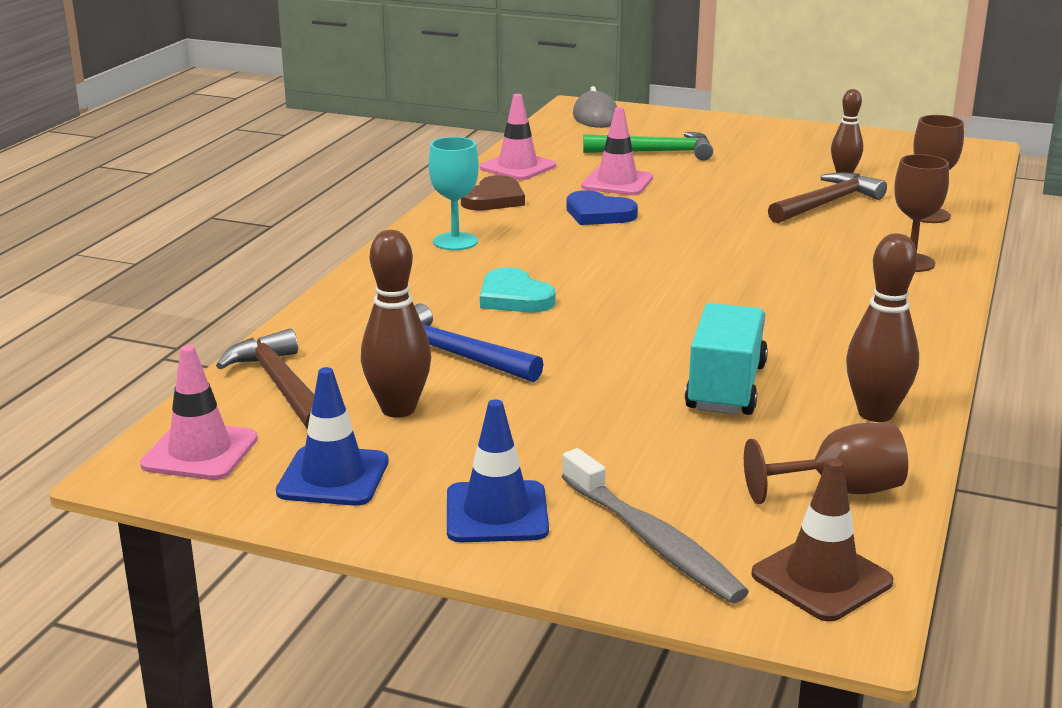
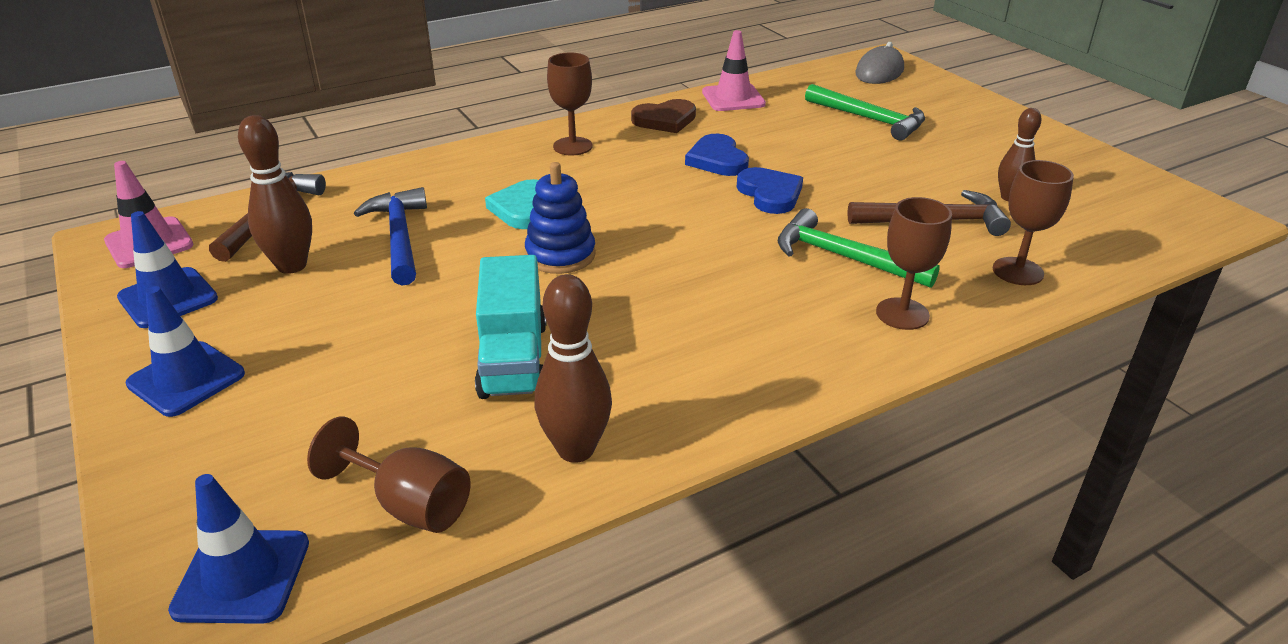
camera: 40 degrees right, 10 degrees up
(455, 241) = (572, 146): turquoise goblet -> brown goblet
(616, 315) = (560, 255): none -> blue stacking toy
(617, 182) = (784, 137): pink traffic cone -> none
(652, 540) = (217, 462): grey toothbrush -> none
(686, 223) = (770, 194): none -> blue heart
(726, 387) = (513, 359): turquoise truck -> turquoise truck turned 120 degrees clockwise
(813, 244) = (843, 257): none -> green hammer
(821, 578) = (242, 576): brown traffic cone -> blue traffic cone

